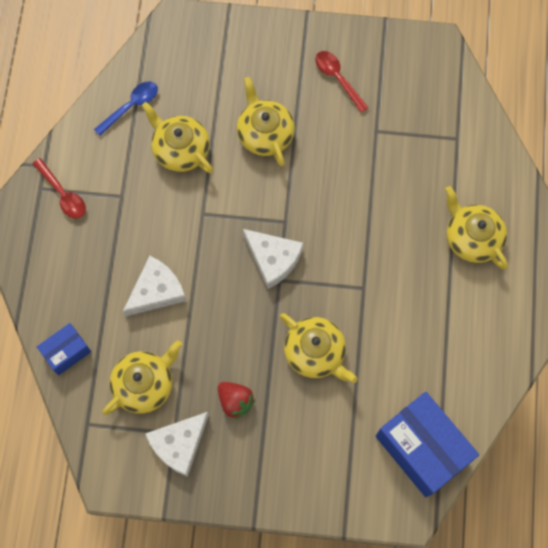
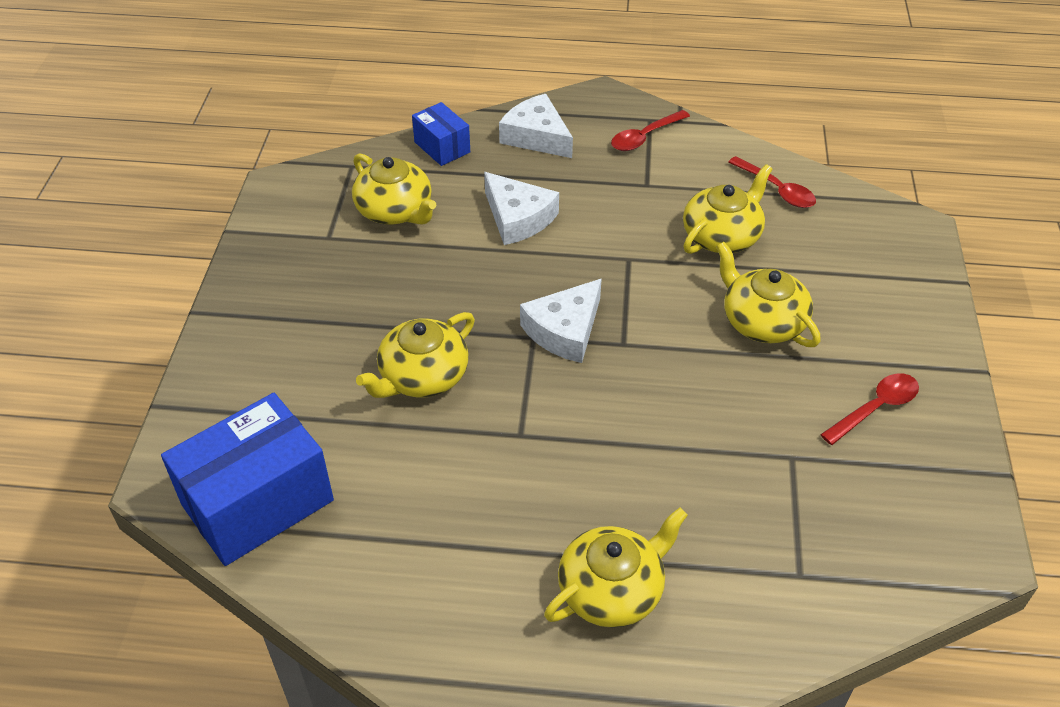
camera: 90 degrees right, 25 degrees down
(131, 106) = (776, 189): blue spoon -> red spoon
(179, 444) = (313, 242): white cheese -> white cheese (536, 136)
(235, 401) = (361, 293): red strawberry -> none
(265, 133) = (762, 321): yellow teapot -> yellow teapot turned 105 degrees counterclockwise

